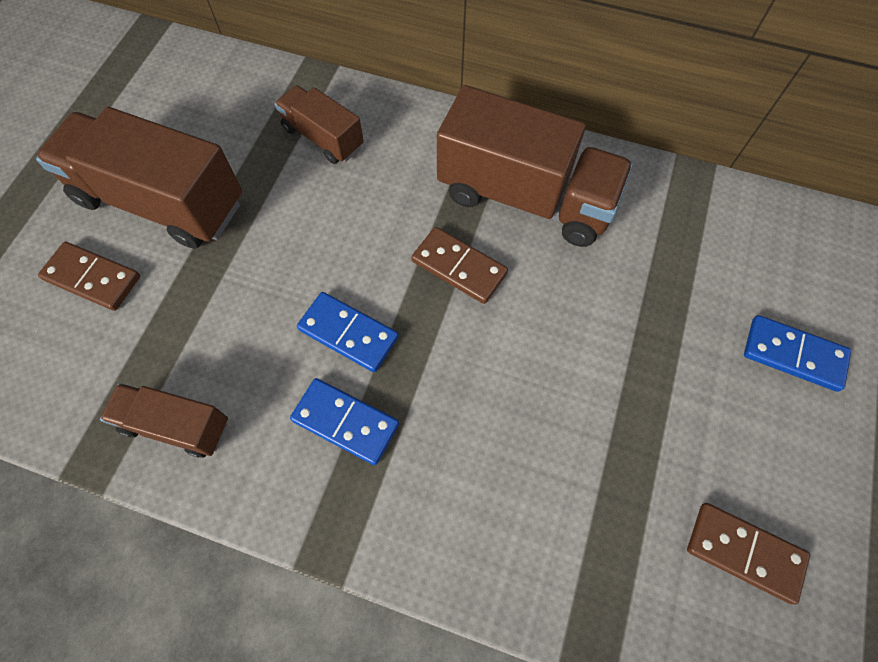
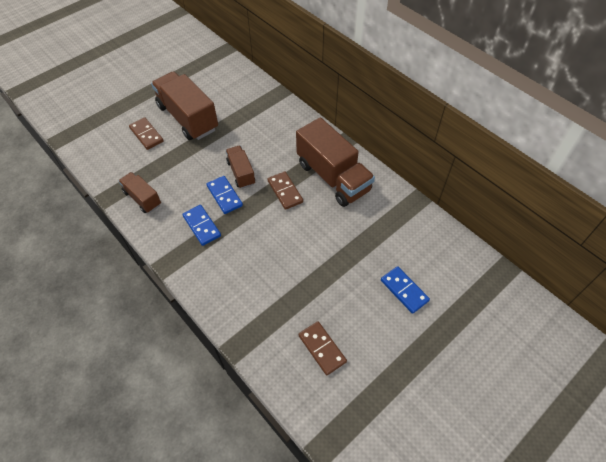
camera: 30 degrees right, 10 degrees down
(323, 137) = (265, 119): brown truck -> brown truck (241, 173)

